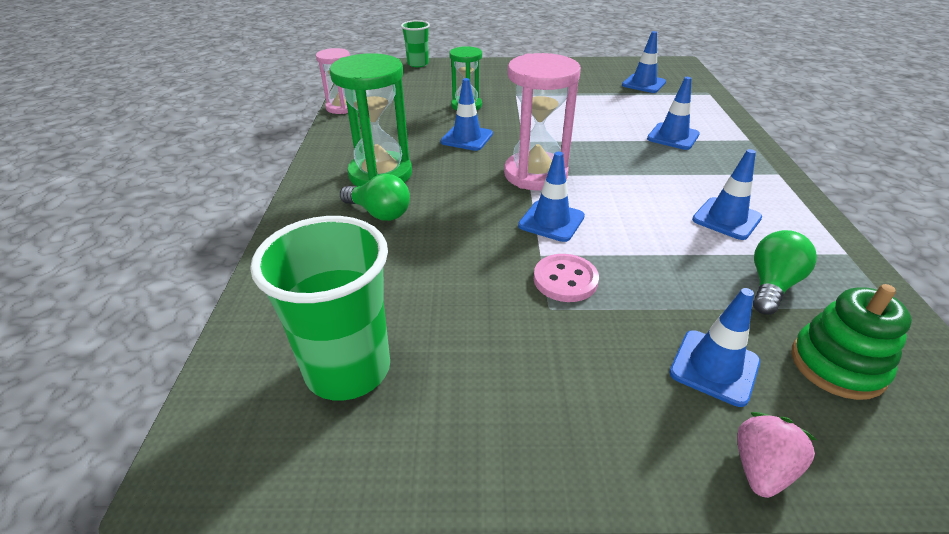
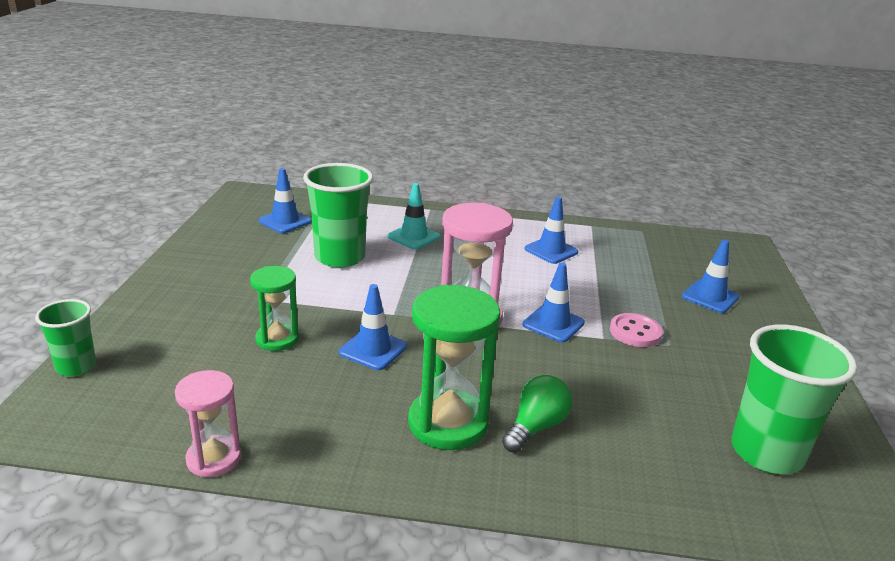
camera: 85 degrees left, 10 degrees down
(600, 110) = (340, 257): none -> green cup
(673, 136) = (413, 237): blue traffic cone -> turquoise traffic cone
(761, 469) = (778, 304): pink strawberry -> none
(772, 285) = (628, 258): green light bulb -> none
(837, 365) = (696, 261): green stacking toy -> none

